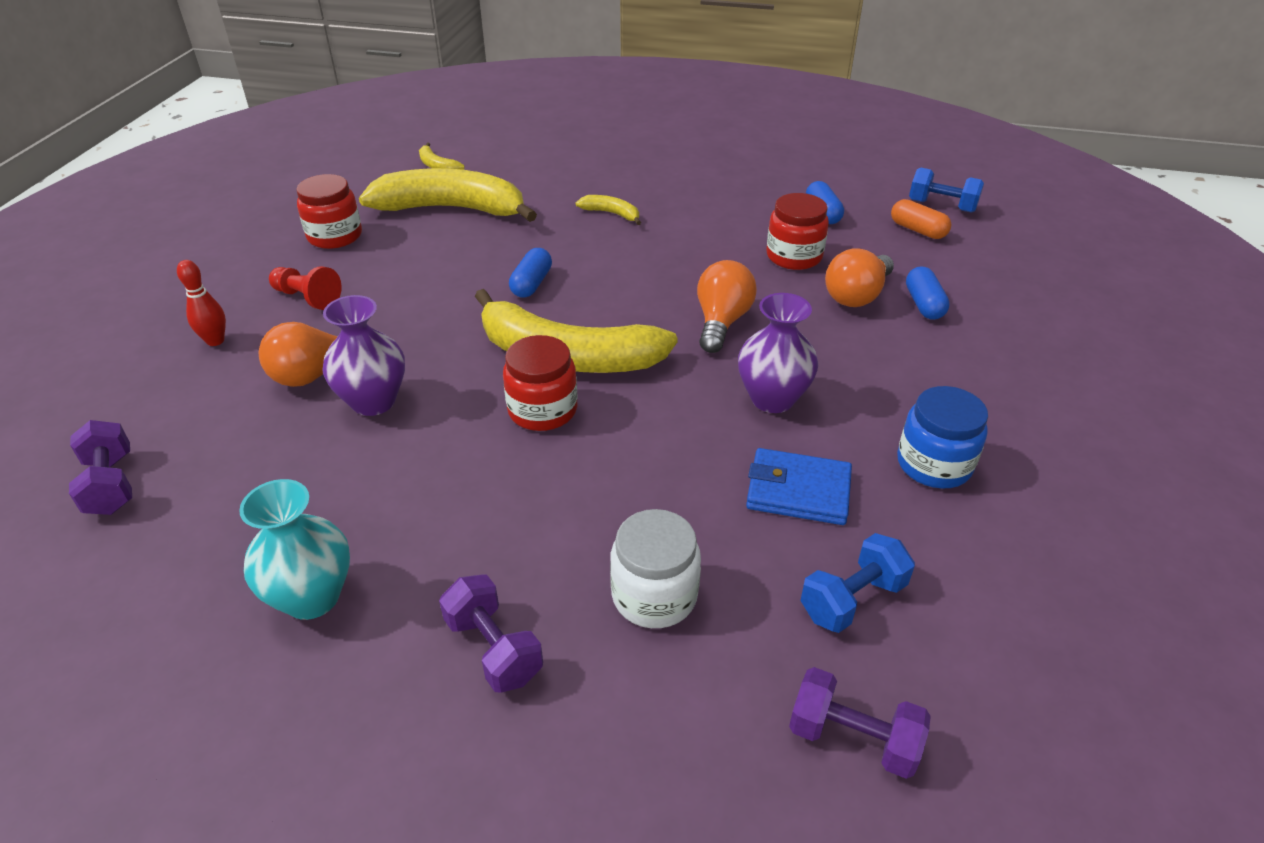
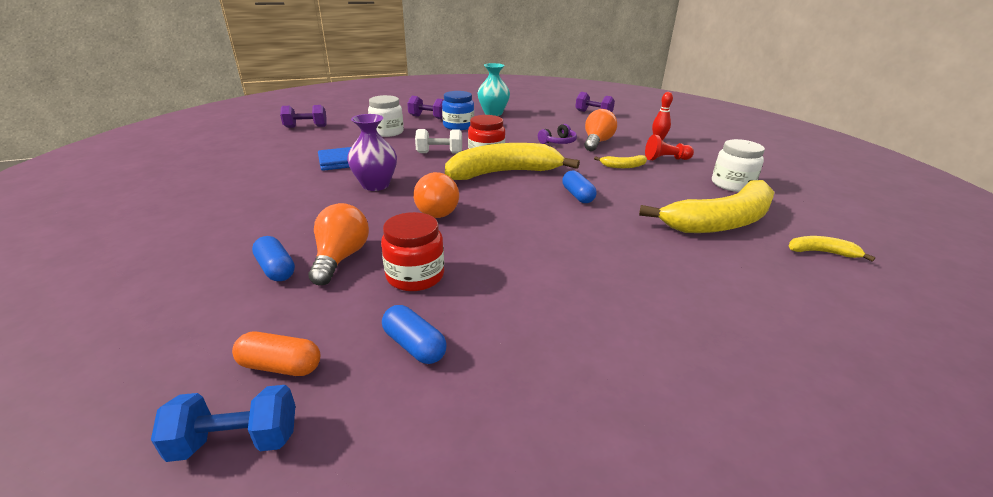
camera: 145 degrees right, 10 degrees down
(335, 236) = (732, 184): red jar -> white jar
(373, 401) = (558, 142): purple vase -> purple headphones
(612, 214) = (613, 260): yellow banana -> yellow banana (623, 166)
(612, 451) = (439, 153): none -> white dumbbell
(852, 599) = (311, 145): blue dumbbell -> none
(933, 464) = (274, 183): blue jar -> blue jar (458, 126)

